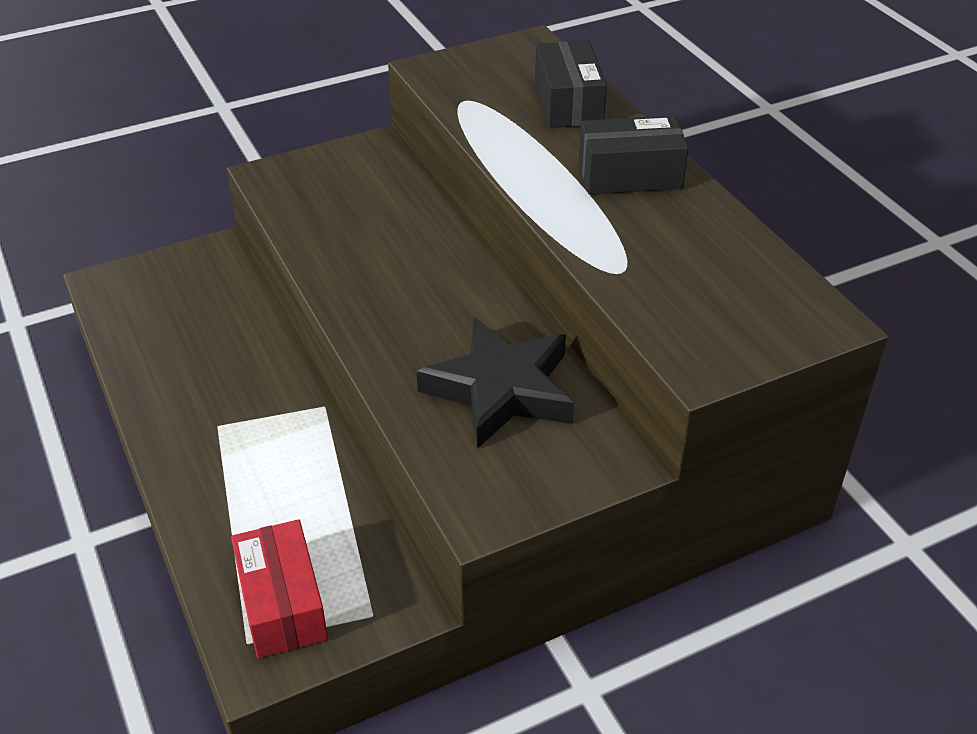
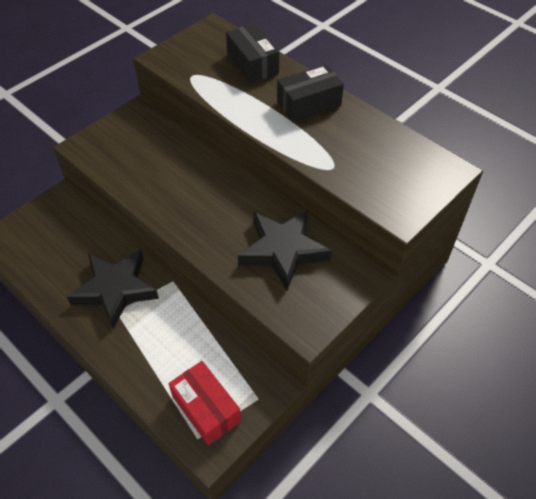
camera: 20 degrees left, 10 degrees up
(231, 395) = (115, 290): none -> black star

